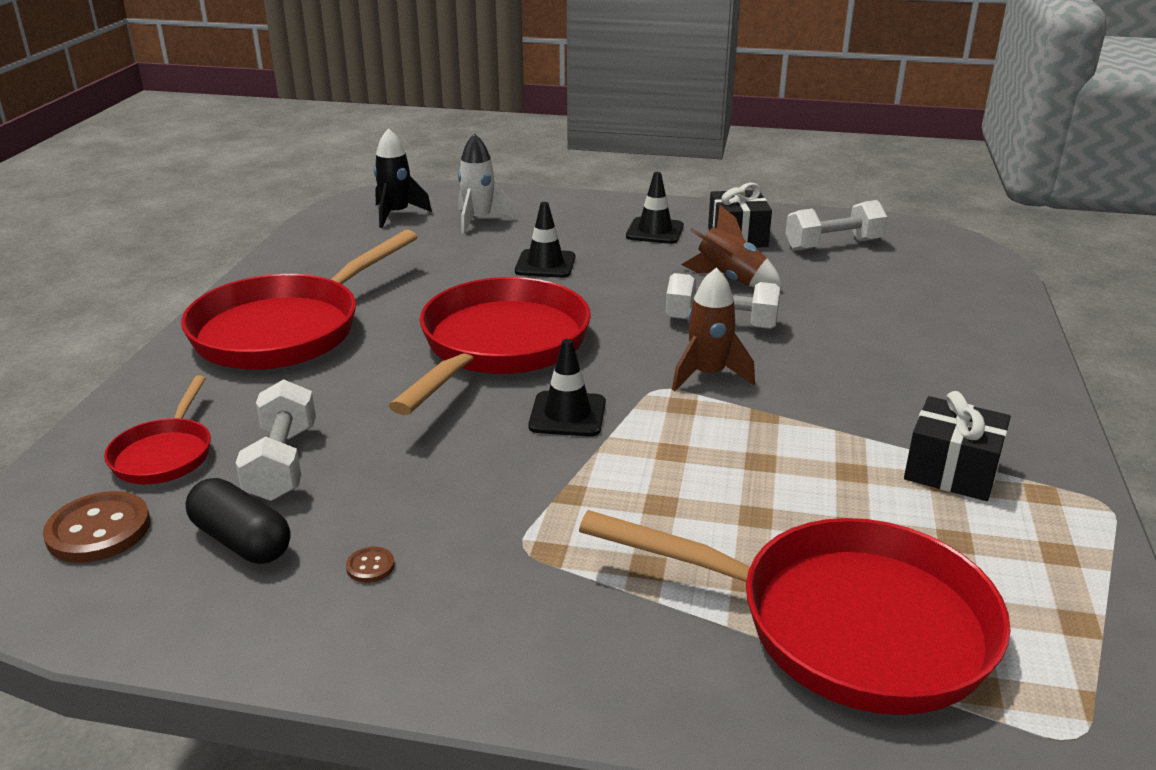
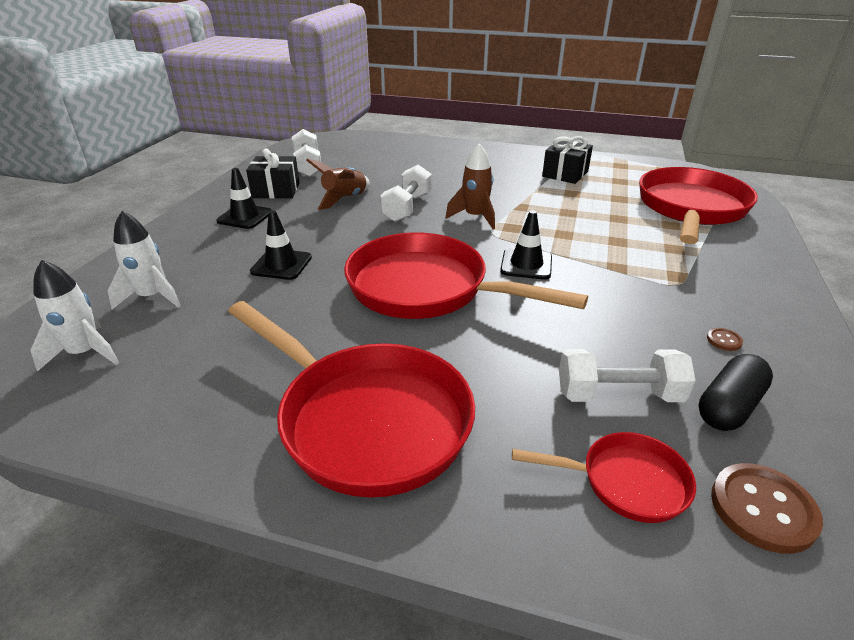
camera: 85 degrees left, 5 degrees up
(396, 214) = (85, 353): black rocket -> white rocket

